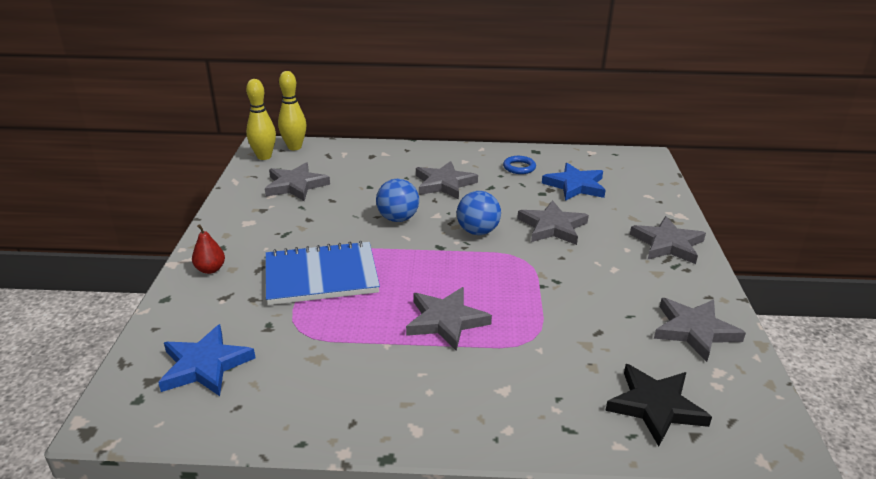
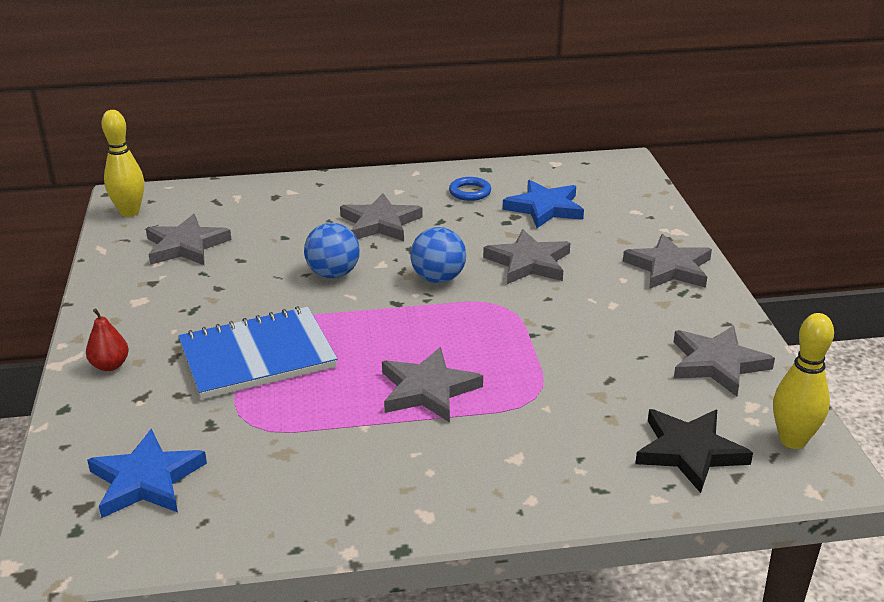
camera: 10 degrees left, 0 degrees up
(294, 147) = (167, 195): yellow bowling pin -> yellow bowling pin (792, 440)

